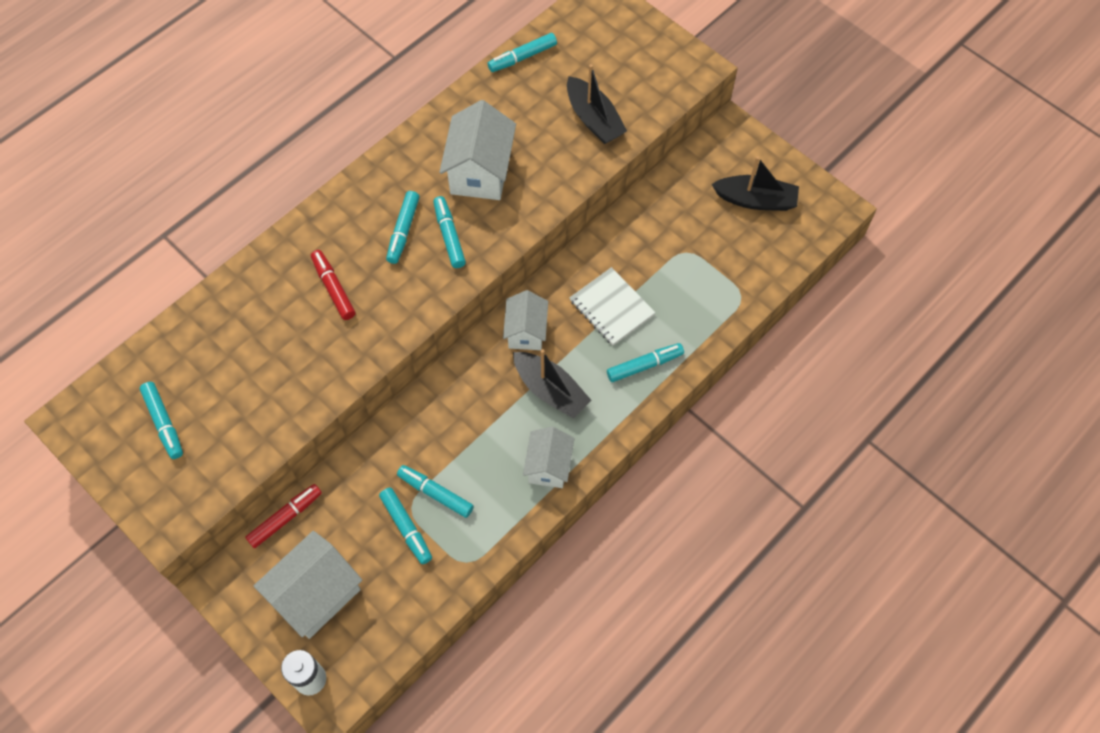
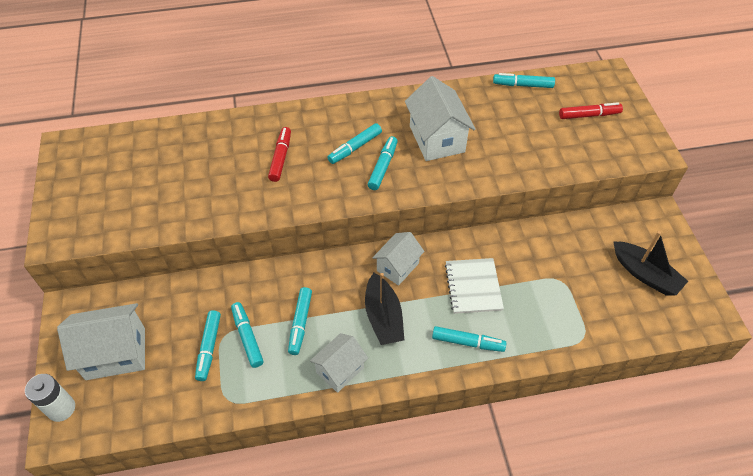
camera: 35 degrees right, 10 degrees down
(164, 423) = (110, 178): turquoise marker -> turquoise marker (300, 323)
(285, 518) = (142, 290): red marker -> red marker (589, 115)
(480, 172) = (437, 139): white house -> white house turned 60 degrees counterclockwise
(594, 119) = (546, 146): black boat -> none

